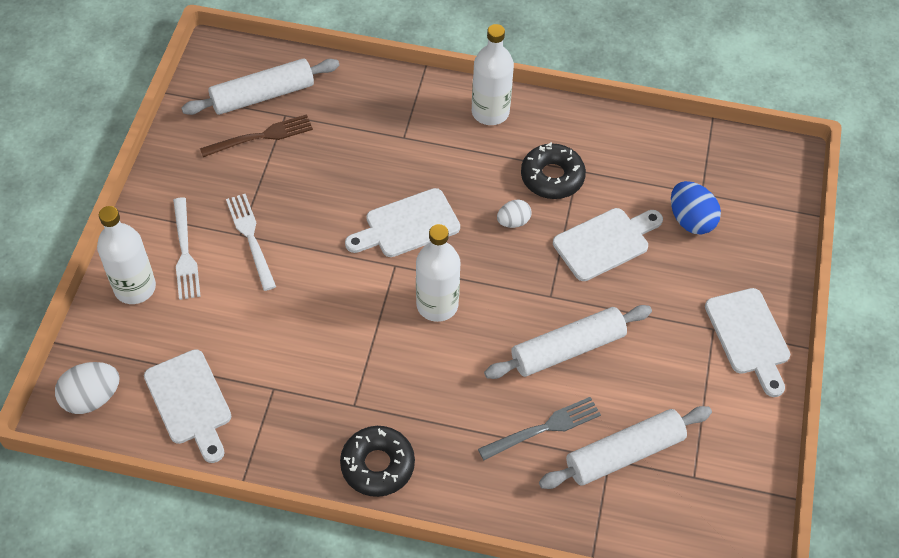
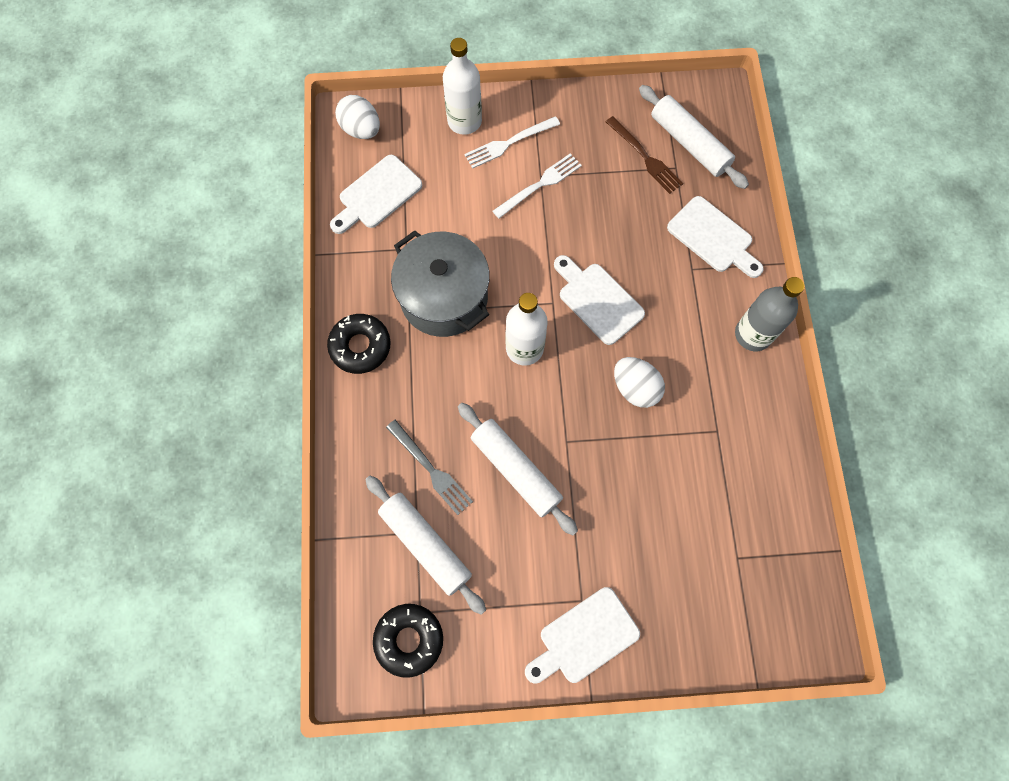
camera: 75 degrees right, 15 degrees up
(349, 365) = (444, 297): none -> grey pot
(490, 112) = (753, 334): white bottle -> grey bottle
(513, 222) = (635, 388): white egg -> white egg, size x1.61
(552, 177) = (699, 410): black donut -> black donut (409, 639)
(605, 242) = (643, 477): white cutting board -> white cutting board (713, 237)
(690, 220) = (700, 553): blue egg -> none

